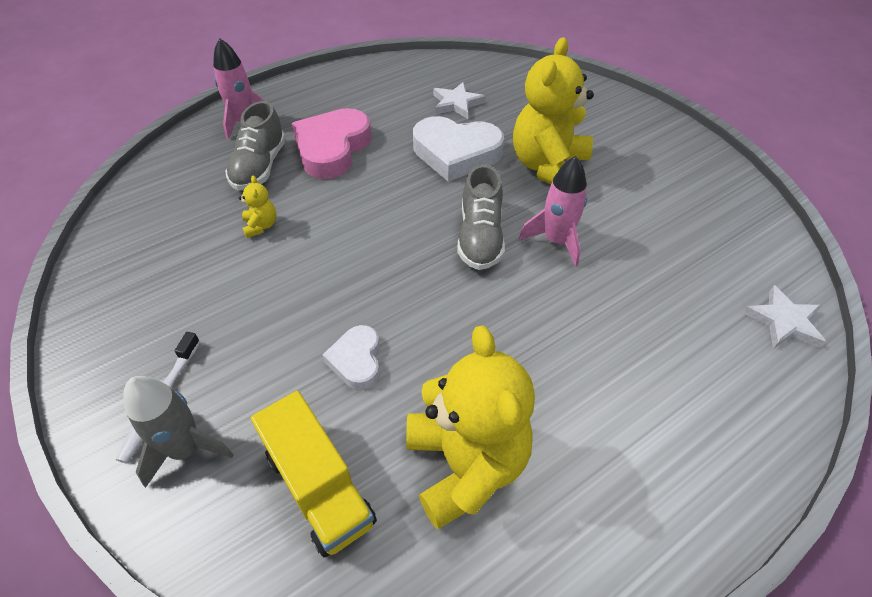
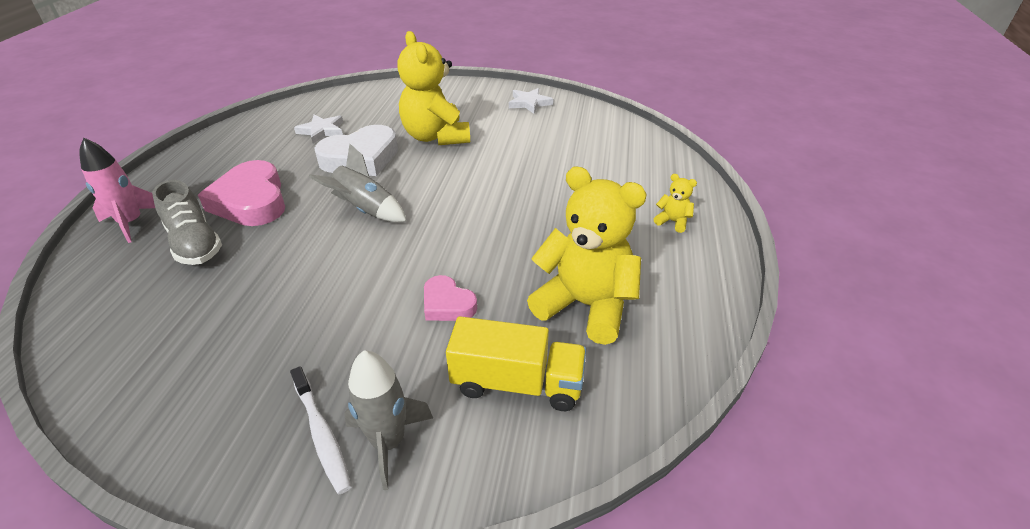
camera: 45 degrees left, 10 degrees down
(261, 226) = (253, 278): yellow teddy bear -> yellow teddy bear (672, 221)
(356, 360) = (447, 304): white heart -> pink heart
(400, 213) = (365, 210): none -> grey rocket
(480, 237) = (441, 194): grey shoe -> none
(556, 241) = (490, 171): pink rocket -> none
(784, 322) = (647, 145): white star -> white star (529, 103)

